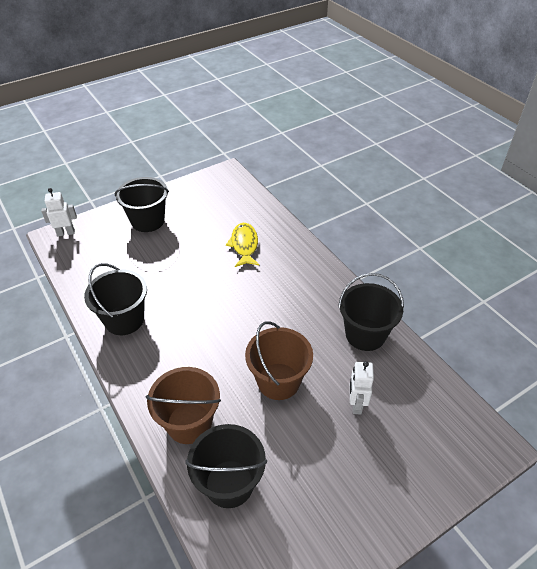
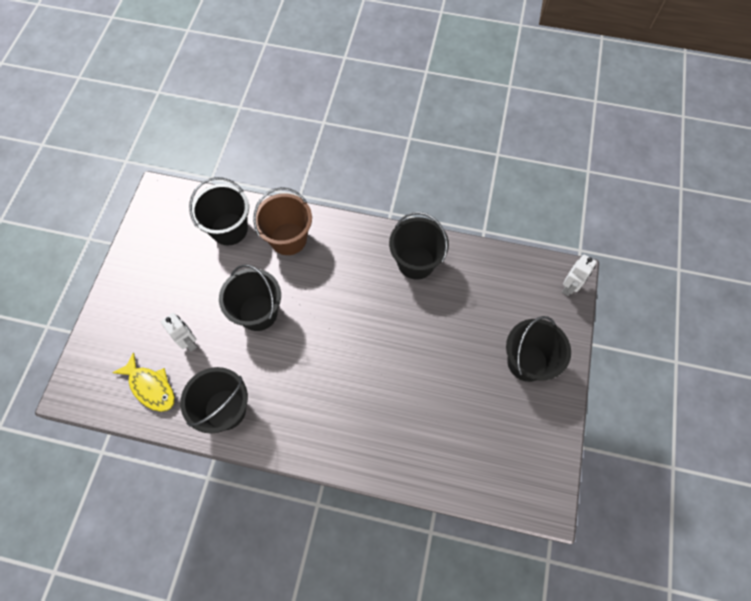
camera: 135 degrees right, 20 degrees up
(244, 245) = (413, 415): yellow fish -> yellow fish (151, 387)
(278, 381) = (258, 312): brown bucket -> black bucket

